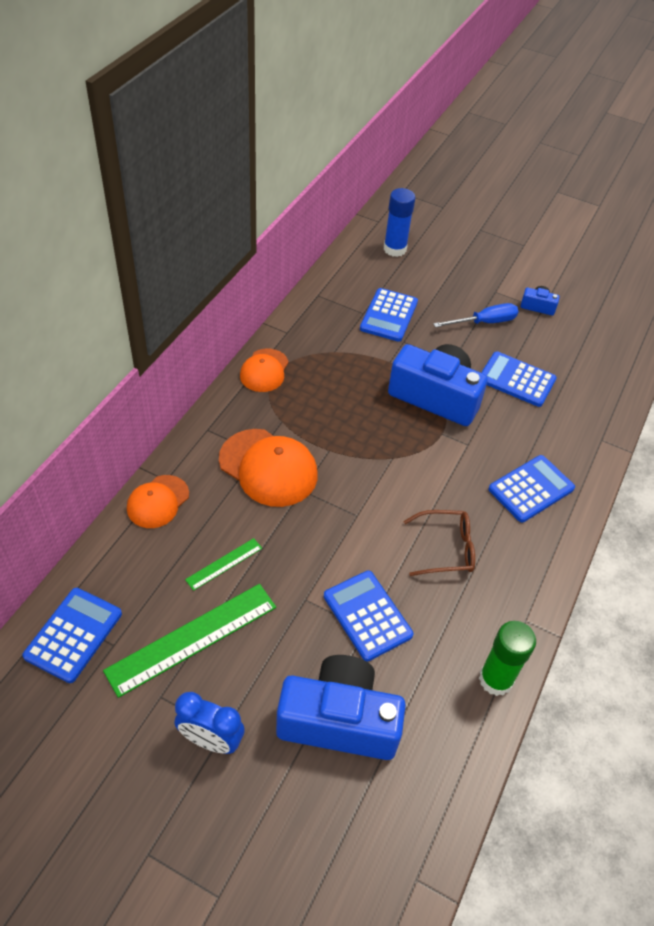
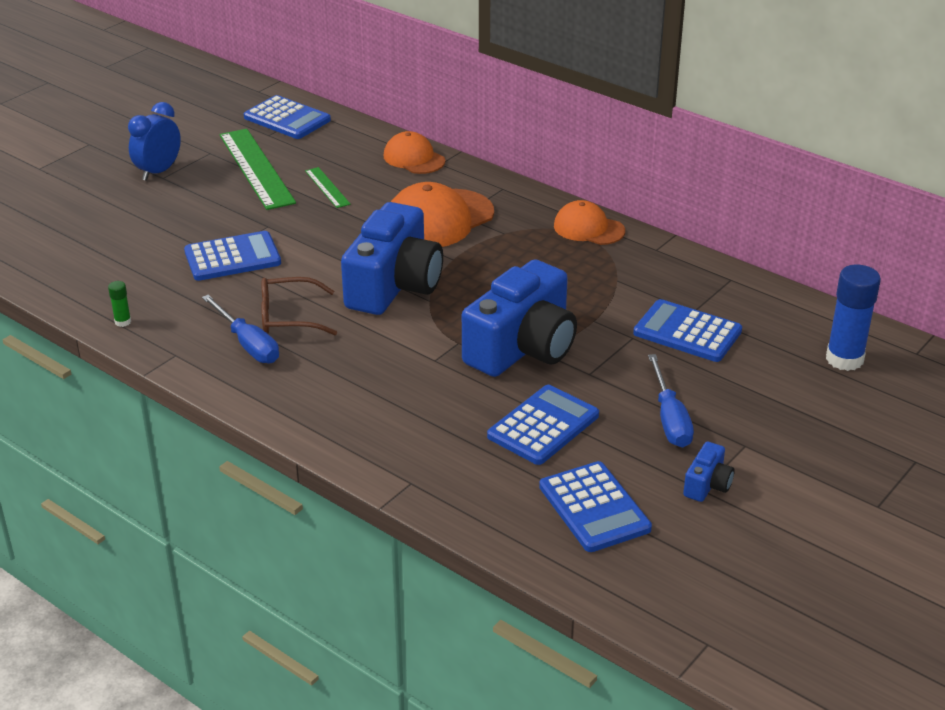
camera: 105 degrees right, 15 degrees down
(339, 720) = (137, 230): blue camera -> blue camera (394, 285)
(446, 548) = (288, 317): brown glasses -> brown glasses turned 75 degrees clockwise
(492, 569) = (248, 344): none -> blue screwdriver
(495, 679) = (123, 322): green glue stick -> green glue stick, size x0.45
(531, 489) = (348, 397): blue calculator -> blue calculator (594, 508)

